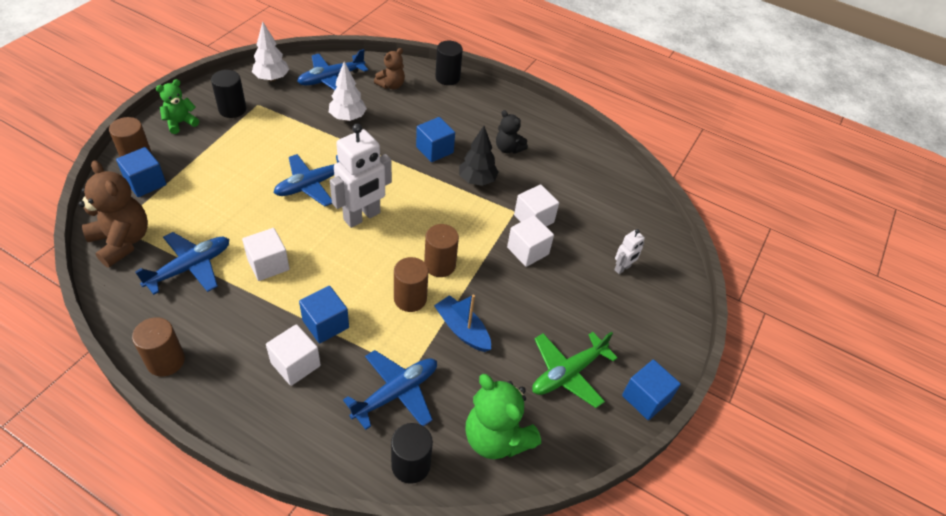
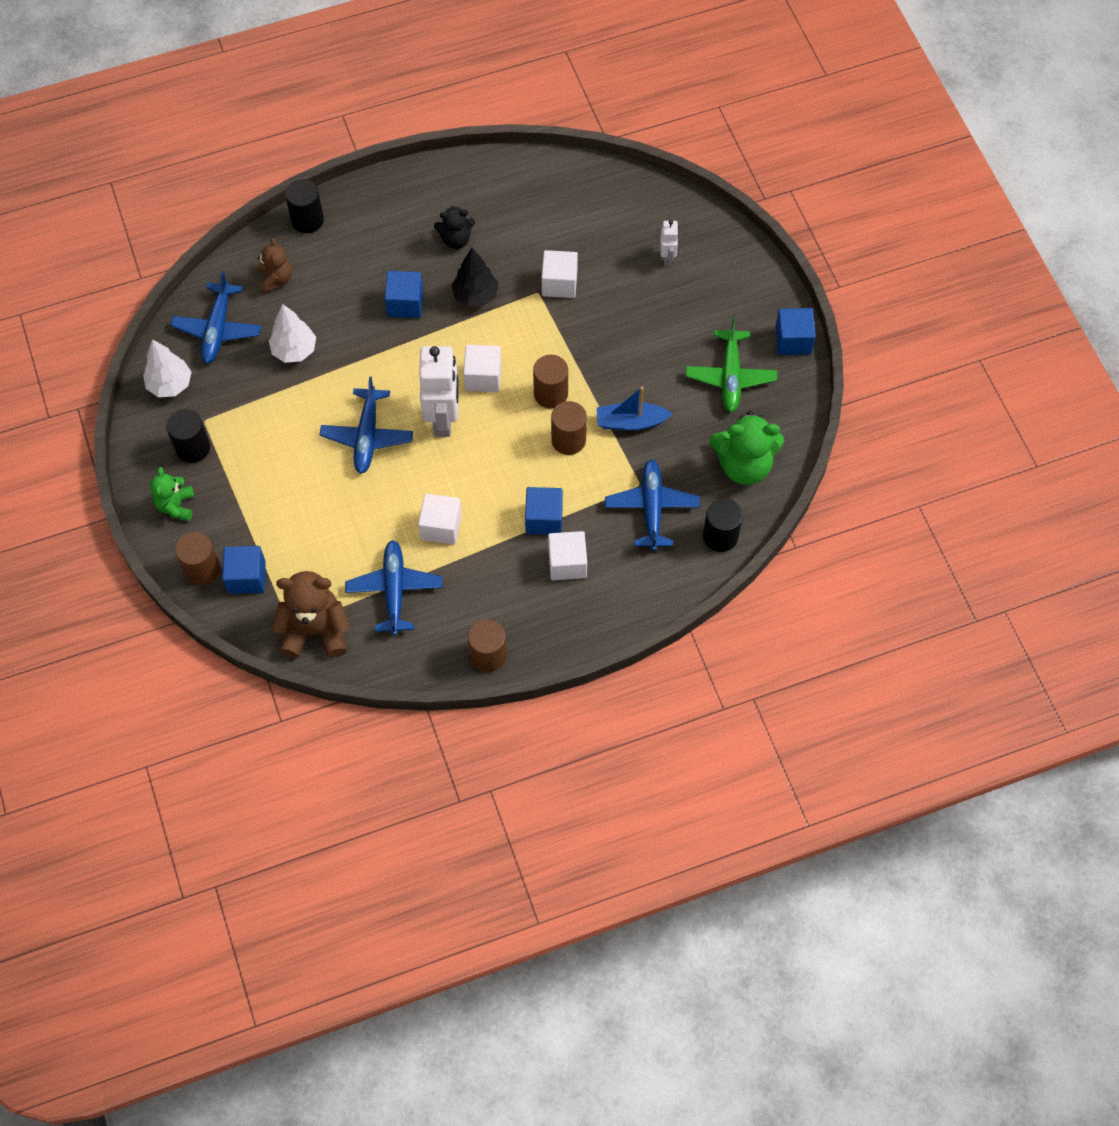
camera: 45 degrees left, 15 degrees up
(527, 251) = (590, 315): white cube -> white cube (483, 377)

